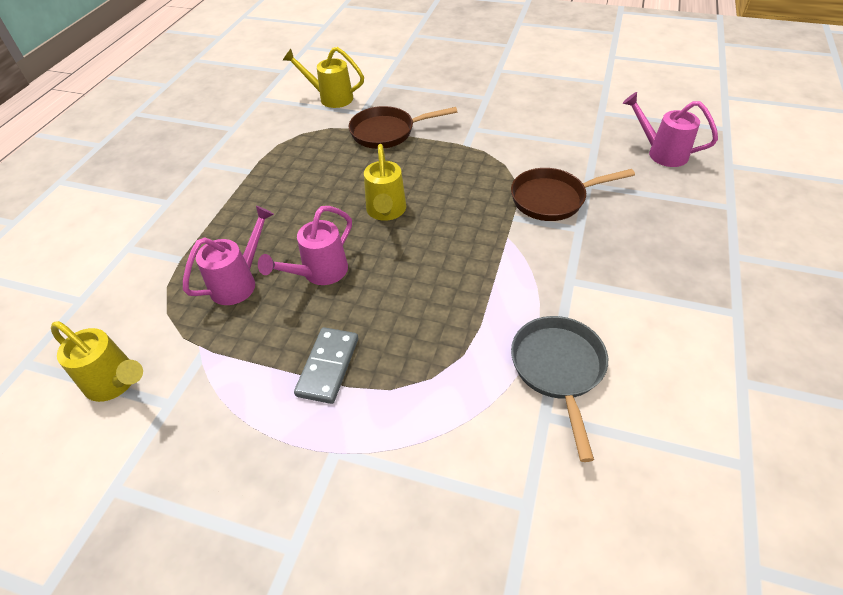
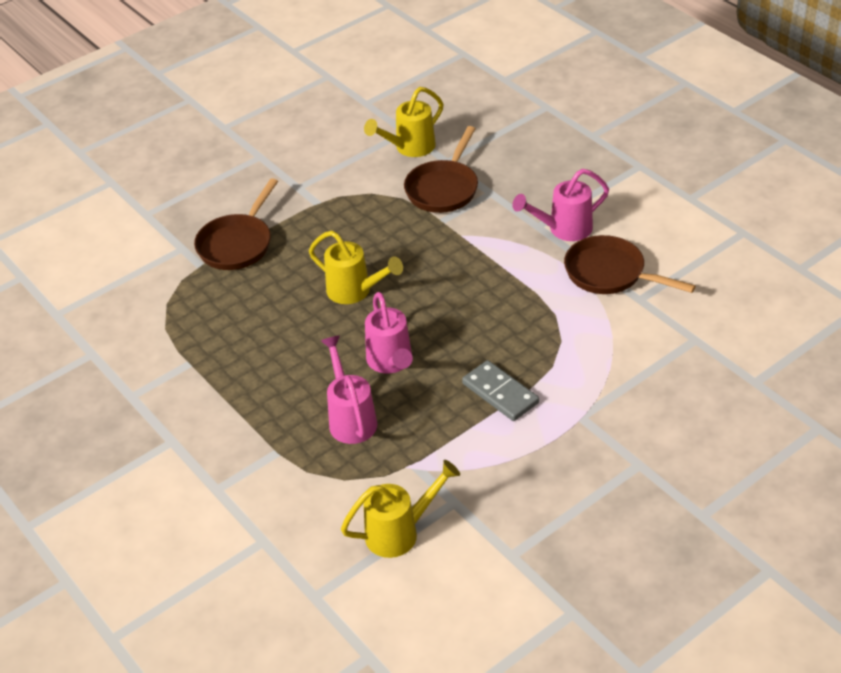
camera: 55 degrees left, 5 degrees down
(331, 98) = (126, 260): yellow watering can -> yellow watering can (409, 148)
(558, 369) = (610, 273): grey pan -> brown pan
(661, 153) = (454, 102): pink watering can -> pink watering can (563, 229)

